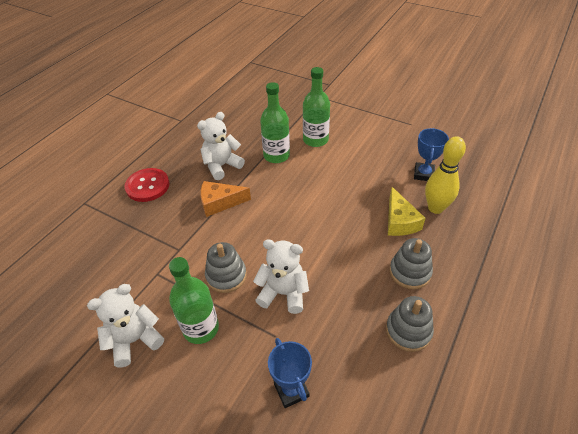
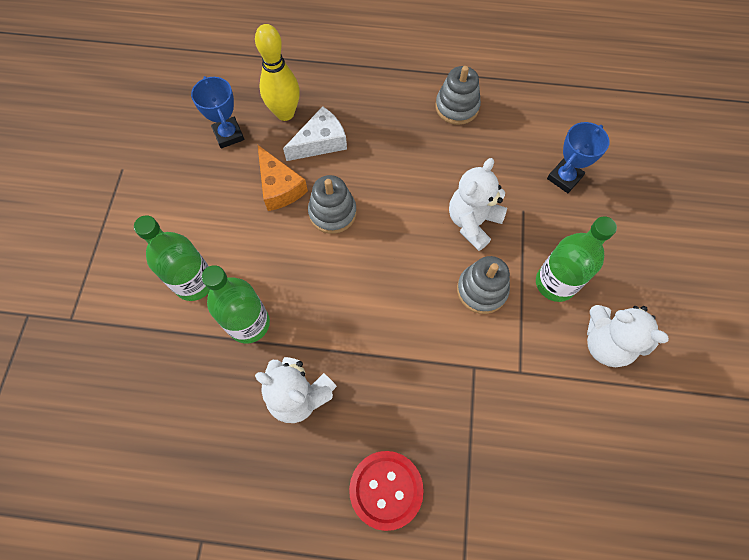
camera: 115 degrees left, 20 degrees up
(220, 203) = (374, 357): orange cheese -> orange cheese (279, 187)
(283, 293) = (472, 222): white teddy bear -> white teddy bear turned 45 degrees clockwise
(399, 221) = (320, 142): yellow cheese -> white cheese
(410, 272) = (389, 119): grey stacking toy -> grey stacking toy (332, 212)
(423, 174) = (228, 135): blue trophy -> blue trophy turned 75 degrees clockwise

